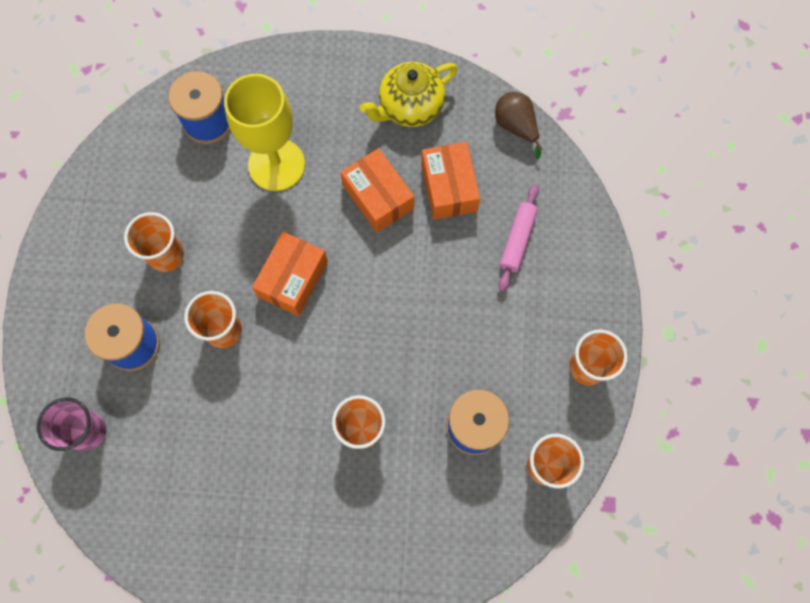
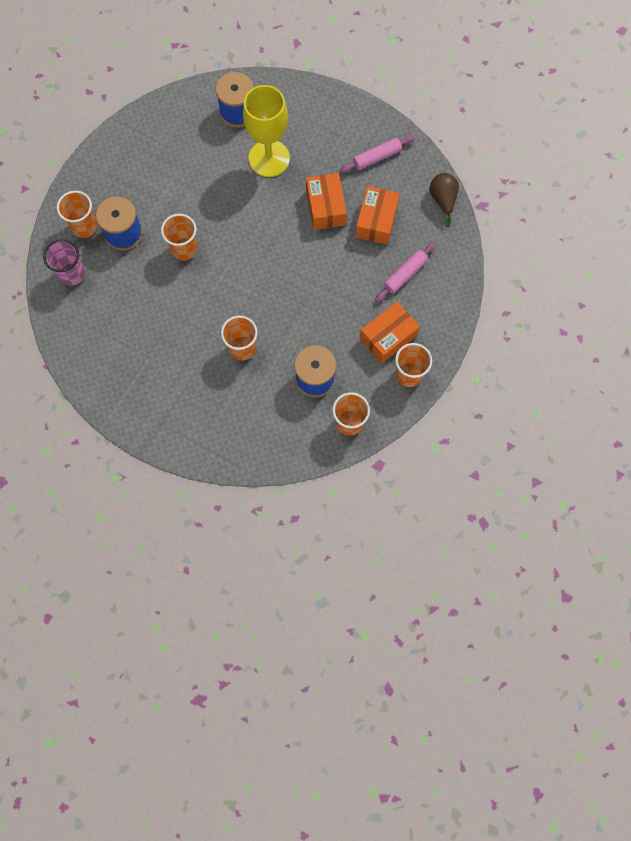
camera: 25 degrees right, 0 degrees up
(166, 255) = (170, 187): orange cup -> orange cup (84, 227)
(293, 279) = (244, 236): orange box -> orange box (388, 337)
(410, 107) = (377, 157): yellow teapot -> pink rolling pin

